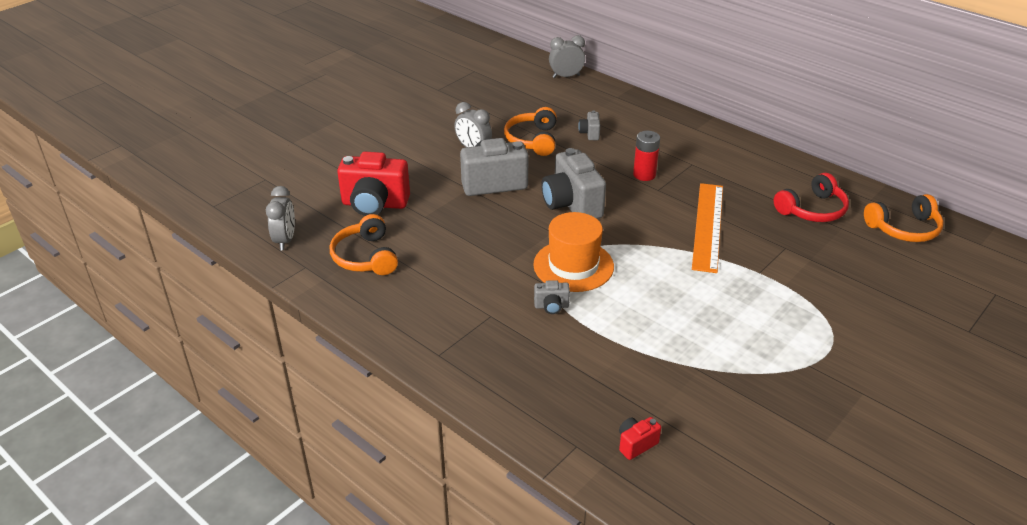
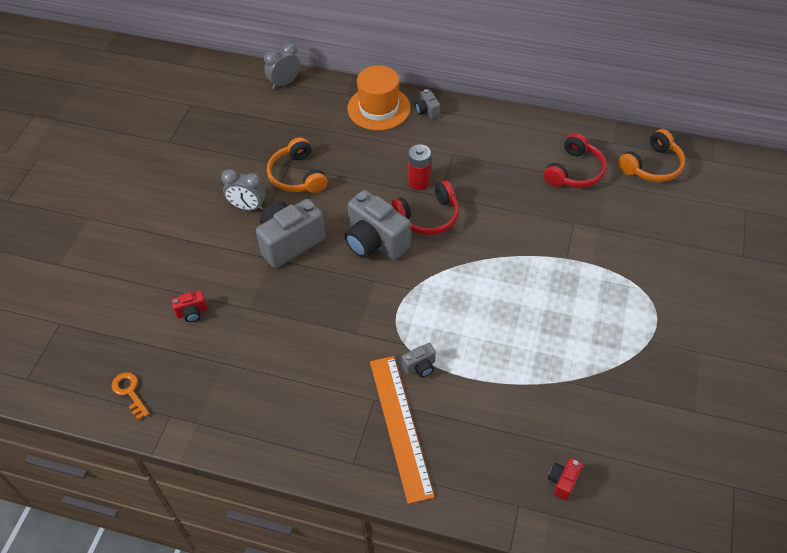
camera: 25 degrees left, 15 degrees up
(285, 240) = (129, 392): grey clock -> orange key
(365, 257) = (221, 380): orange headphones -> none
(374, 204) = (192, 313): red camera -> red camera, size x0.46
(573, 266) = (414, 313): orange hat -> orange hat (378, 108)
(590, 133) = (345, 149): grey camera -> grey camera (427, 111)
(636, 201) = (428, 217): none -> red headphones
(708, 226) = (501, 222): orange ruler -> orange ruler (400, 426)

